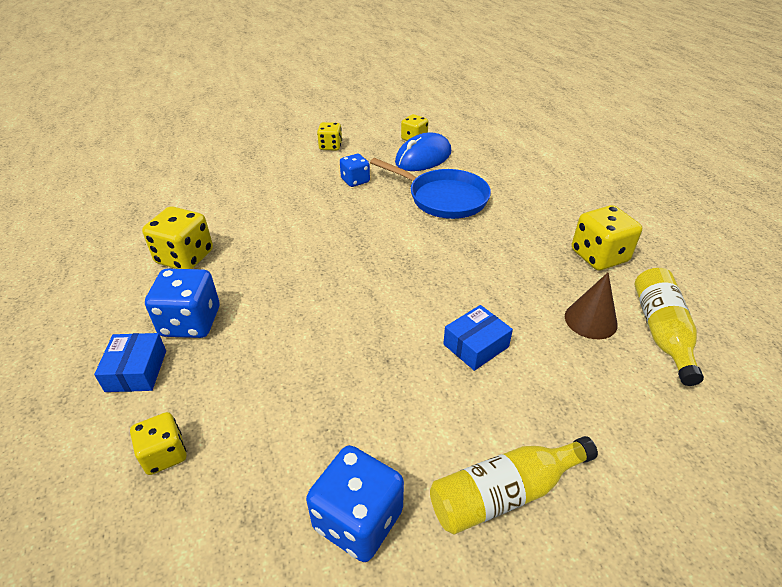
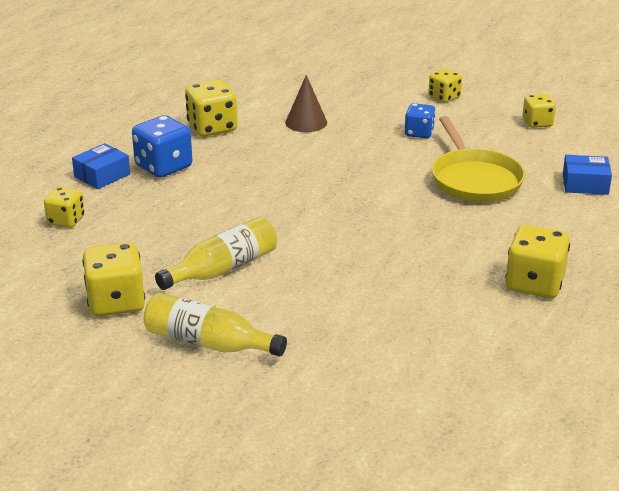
camera: 45 degrees right, 10 degrees down
(358, 519) = (116, 302): blue dice -> yellow dice
(423, 157) = (516, 141): blue mouse -> none
(443, 198) = (474, 179): blue pan -> yellow pan
(476, 345) = (320, 275): blue box -> blue box (585, 184)
(590, 320) = (436, 312): brown cone -> brown cone (306, 122)
(661, 332) = (481, 349): yellow bottle -> yellow bottle (223, 269)

